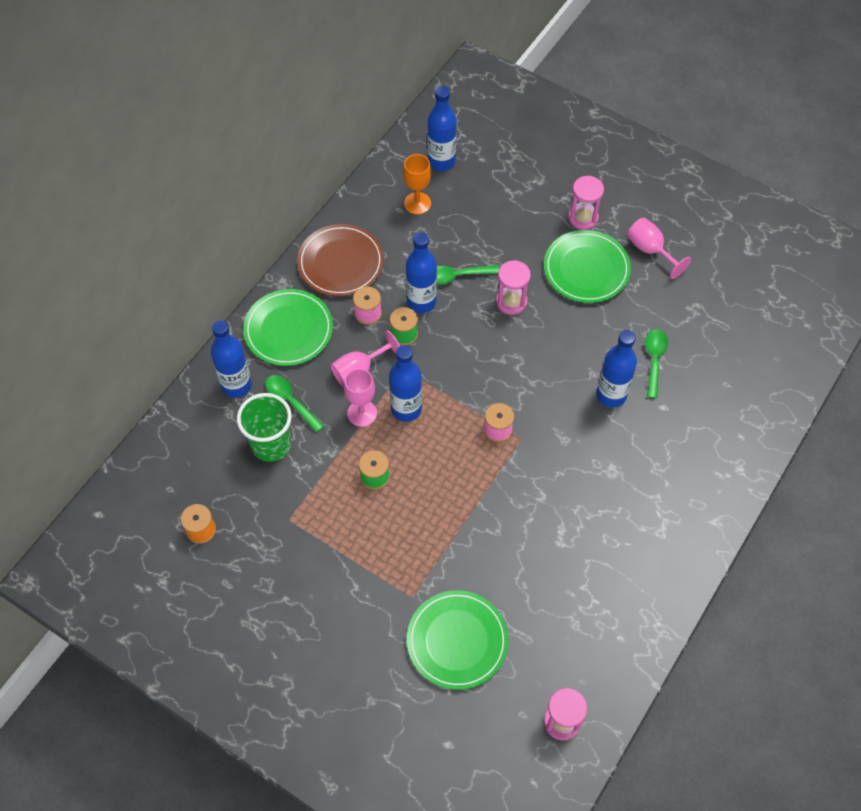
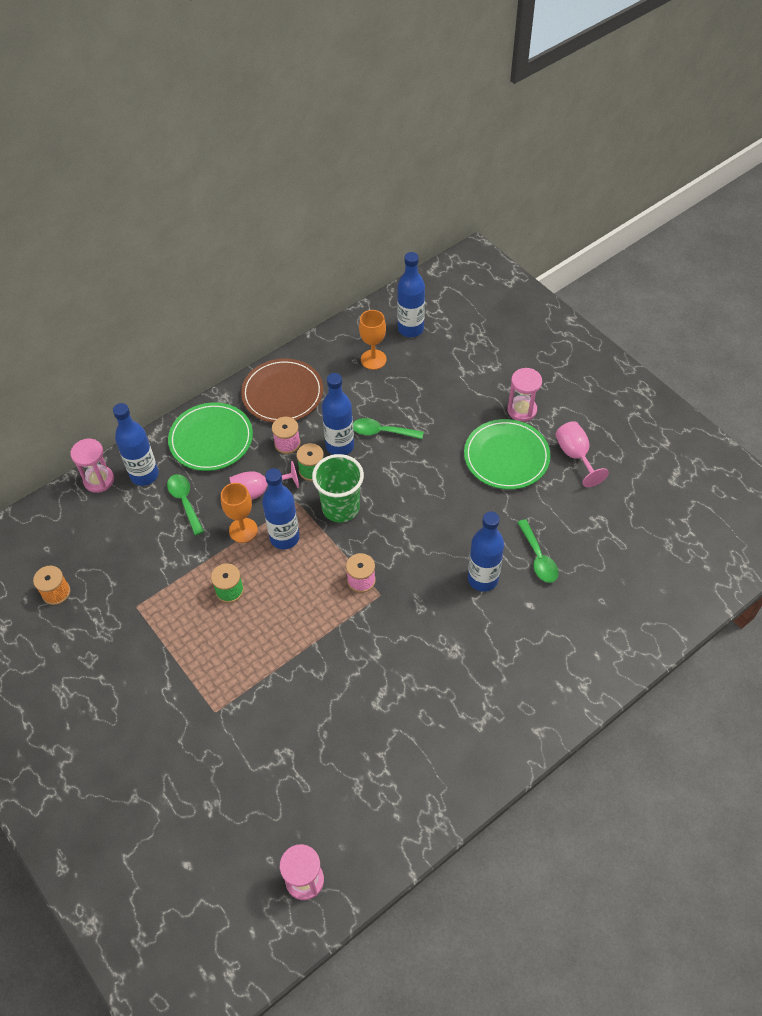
camera: 20 degrees right, 5 degrees down
(271, 445) = (150, 535): green cup -> green cup (340, 508)
(362, 413) = (243, 530): pink goblet -> orange goblet
(457, 641) = (238, 767): green plate -> none
(511, 302) = (422, 468): pink hourglass -> pink hourglass (99, 480)
(654, 360) = (538, 558): green spoon -> green spoon turned 135 degrees clockwise

